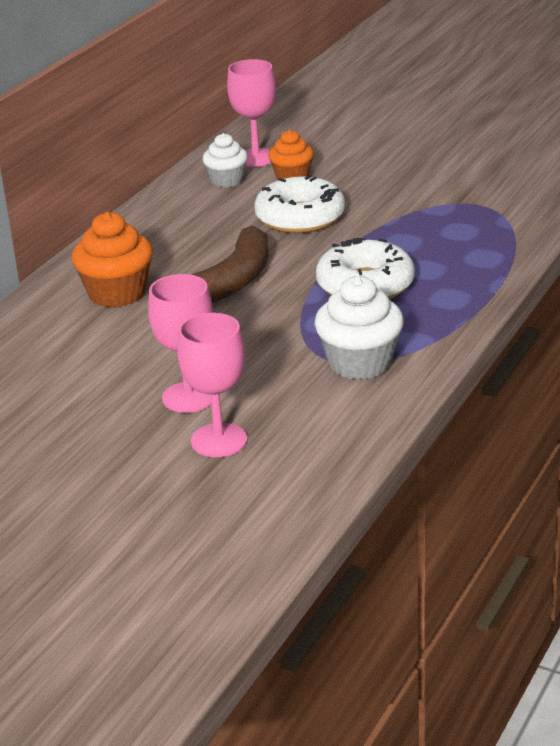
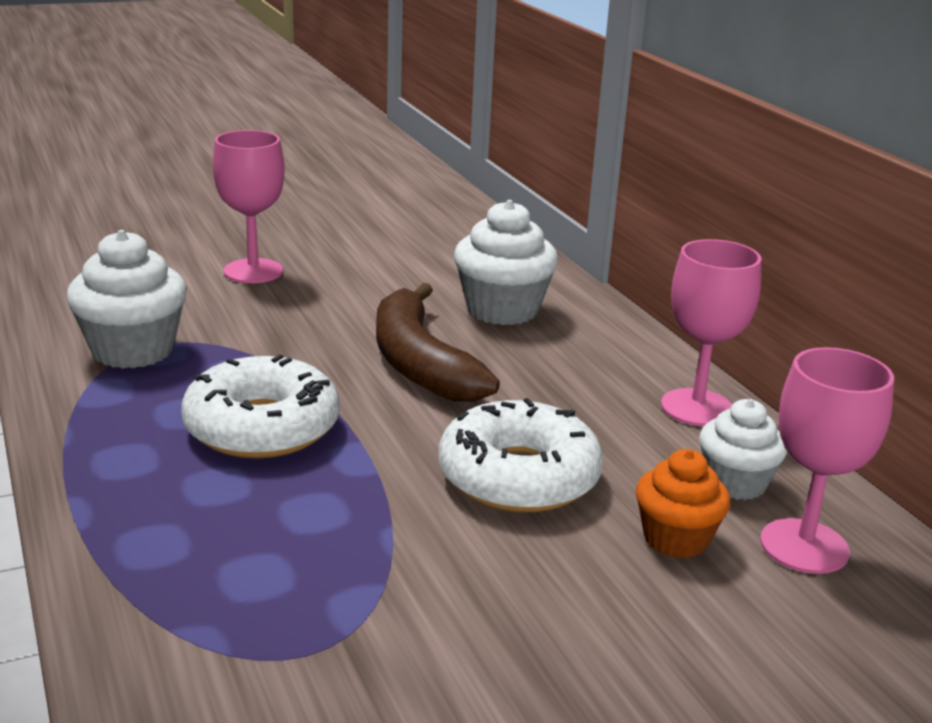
camera: 125 degrees right, 5 degrees down
(117, 293) = (502, 310): orange cupcake -> white cupcake
(219, 440) = (170, 258): pink goblet -> pink goblet (697, 407)

